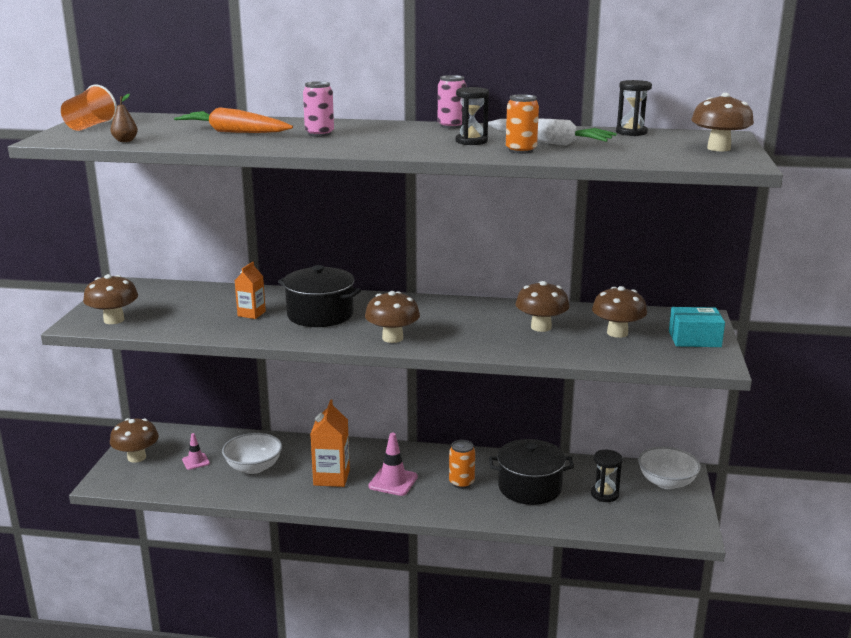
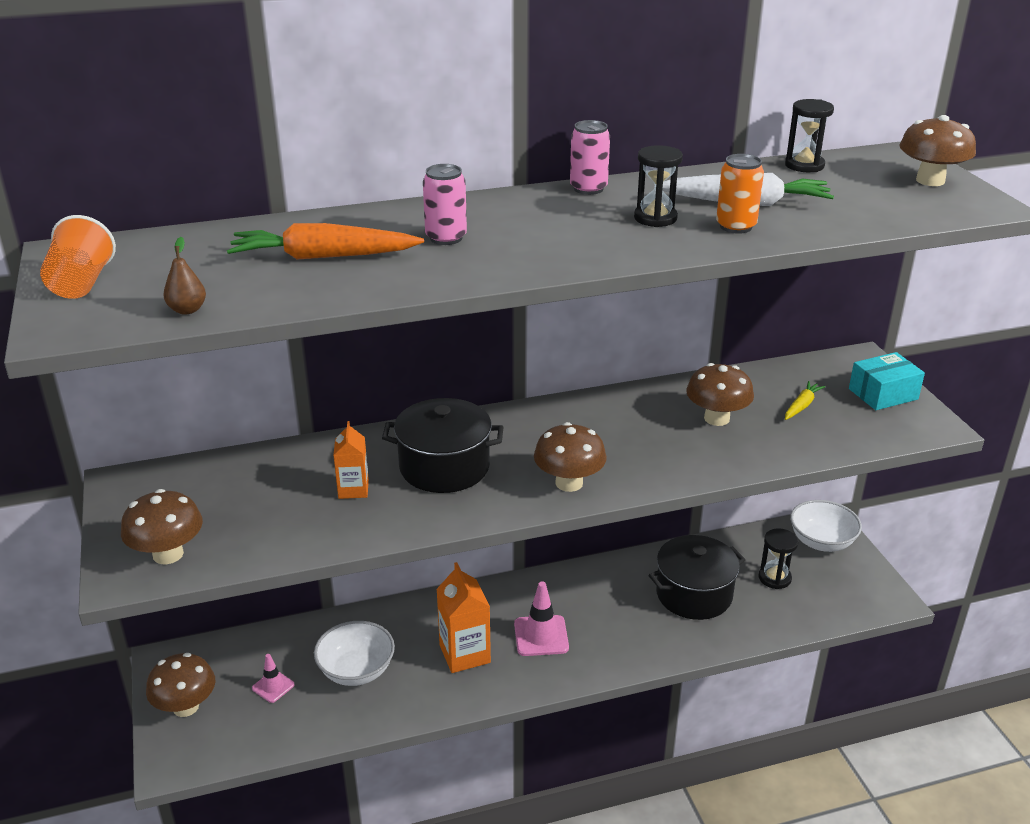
camera: 25 degrees left, 10 degrees up
(461, 483) = (618, 612): orange can -> none
(617, 333) = (801, 406): brown mushroom -> yellow carrot

